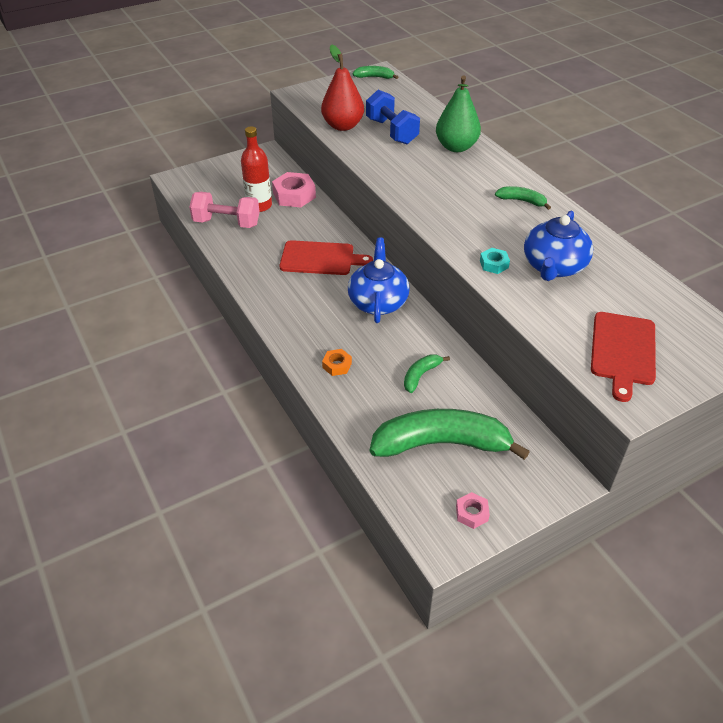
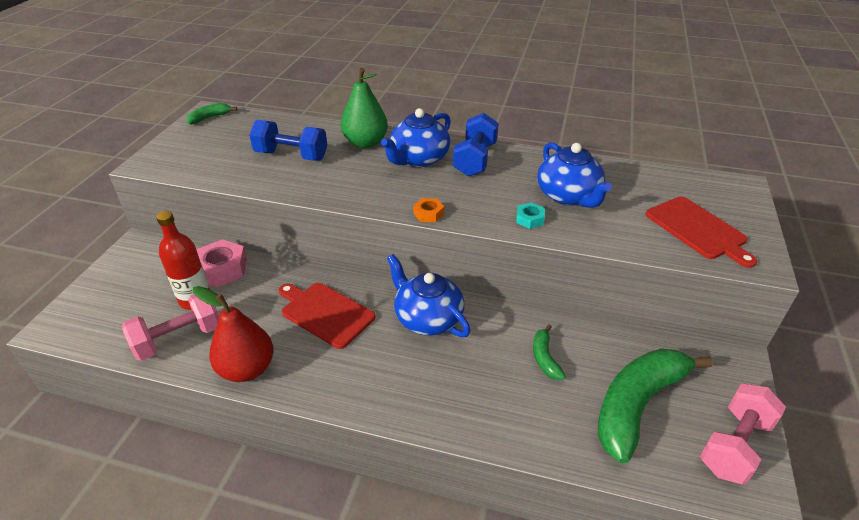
camera: 45 degrees left, 5 degrees down
(320, 258) = (325, 313): red cutting board -> red cutting board turned 105 degrees counterclockwise
(337, 365) = (471, 403): orange nut -> orange nut (428, 214)
(343, 126) = (237, 172): red pear -> red pear (247, 369)
(471, 513) = (734, 445): pink nut -> pink dumbbell
(478, 178) = (418, 159): none -> blue teapot
(522, 201) = (475, 159): green banana -> blue dumbbell

